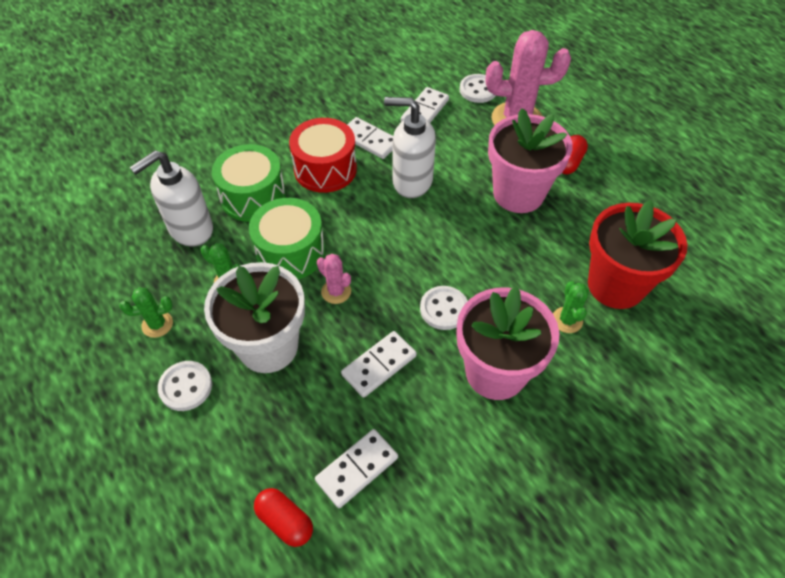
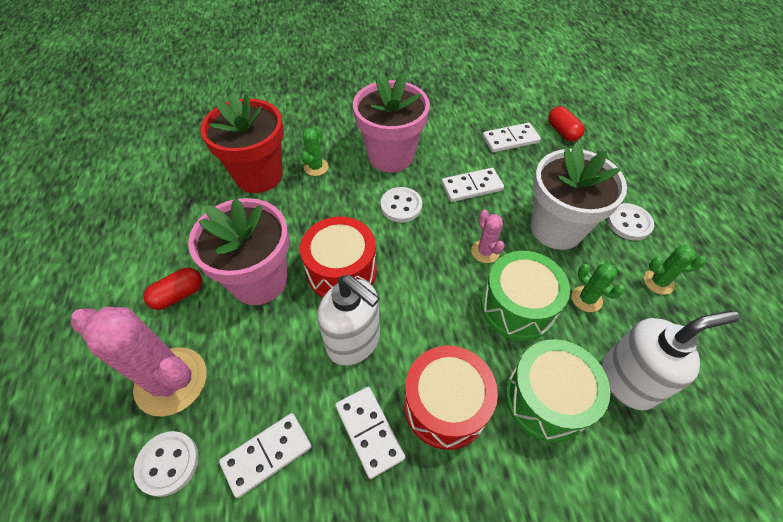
camera: 155 degrees left, 0 degrees up
(457, 225) = (342, 271): none -> red drum

